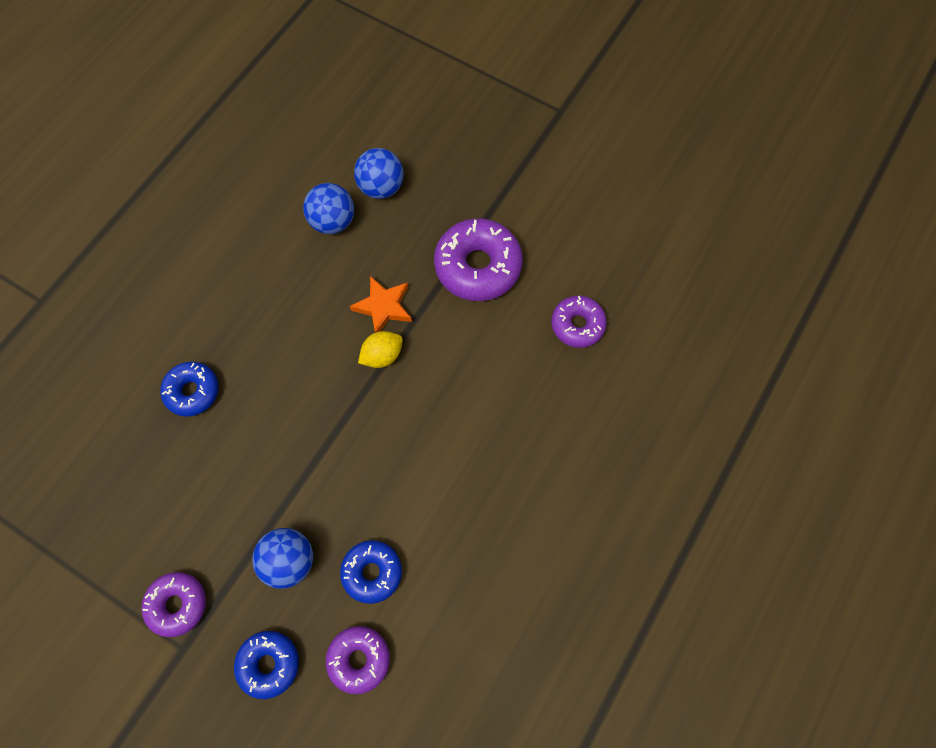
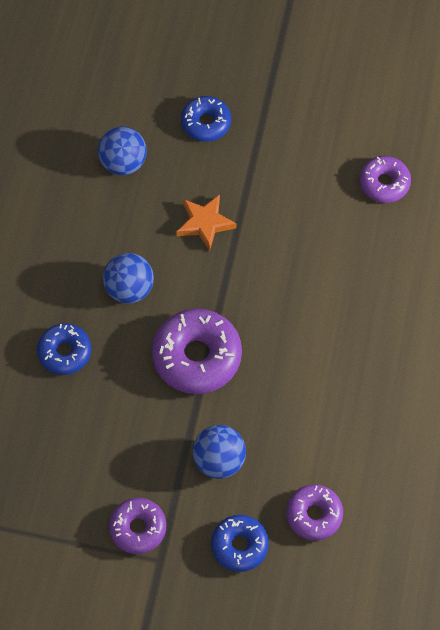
camera: 20 degrees left, 5 degrees down
(372, 572) = (294, 444): blue donut -> blue donut (206, 123)
(381, 187) = (154, 118): blue ball -> blue ball (129, 289)
(382, 355) = (223, 265): yellow lemon -> none
(478, 266) = (274, 161): purple donut -> purple donut (197, 356)

